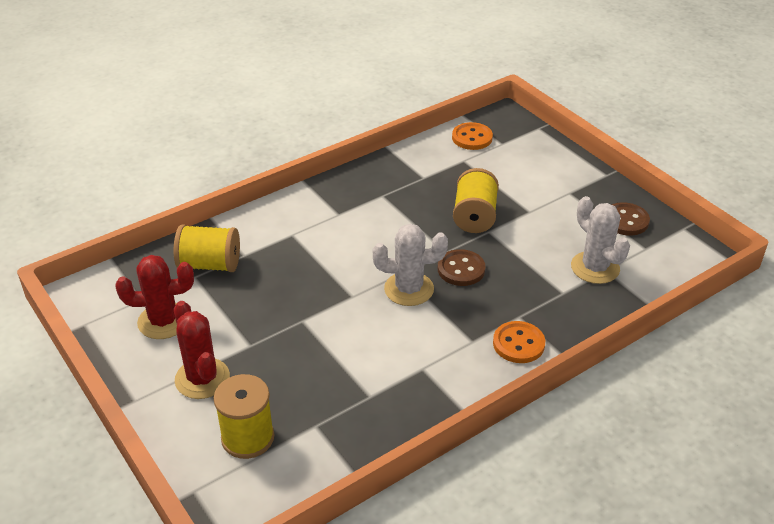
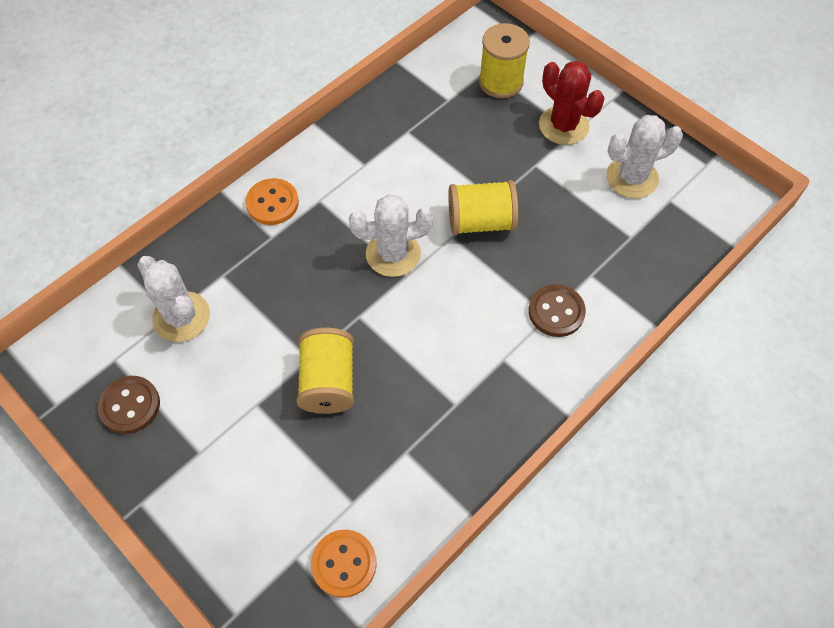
camera: 170 degrees right, 20 degrees up
(163, 321) = (632, 177): red cactus -> white cactus
(209, 264) = (622, 254): yellow spool -> yellow spool (481, 221)
(461, 269) = (338, 290): brown button -> brown button (556, 312)

